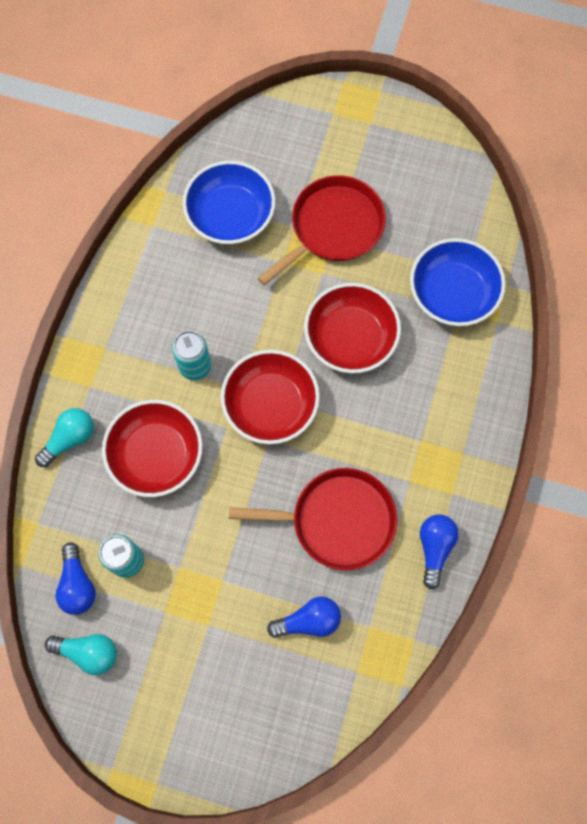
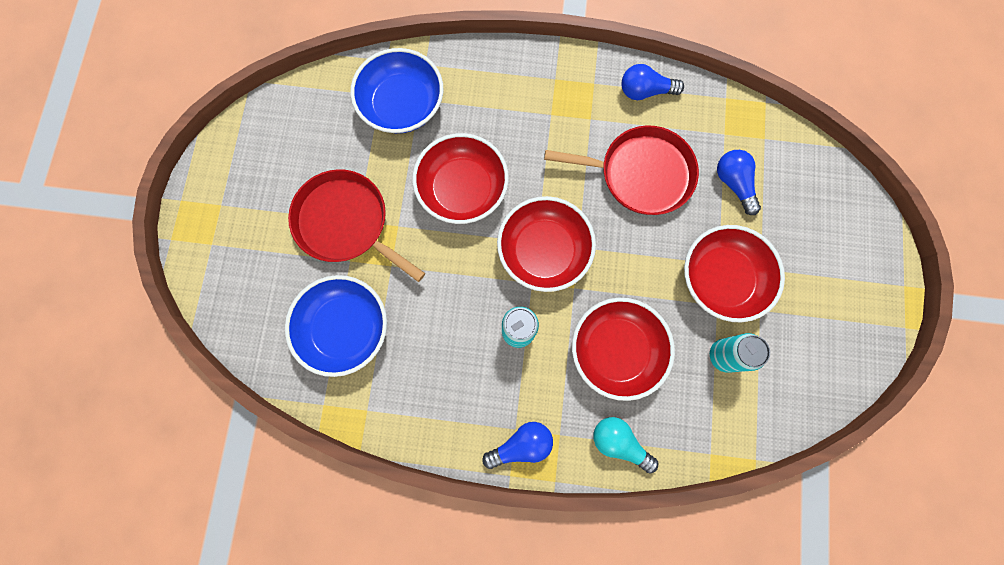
camera: 100 degrees left, 5 degrees up
(78, 584) = (758, 398): blue light bulb -> blue light bulb (521, 444)
(88, 652) = (815, 372): turquoise light bulb -> none
(206, 579) = (721, 279): none -> red bowl
(337, 520) = (640, 174): red pan -> red pan turned 105 degrees clockwise

